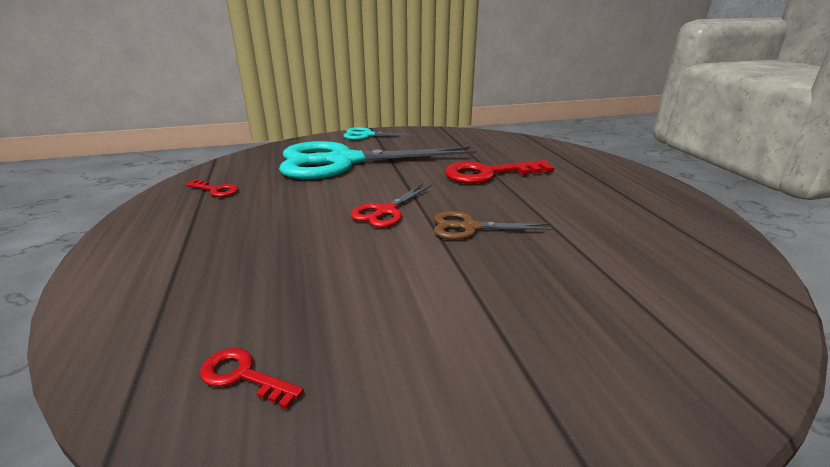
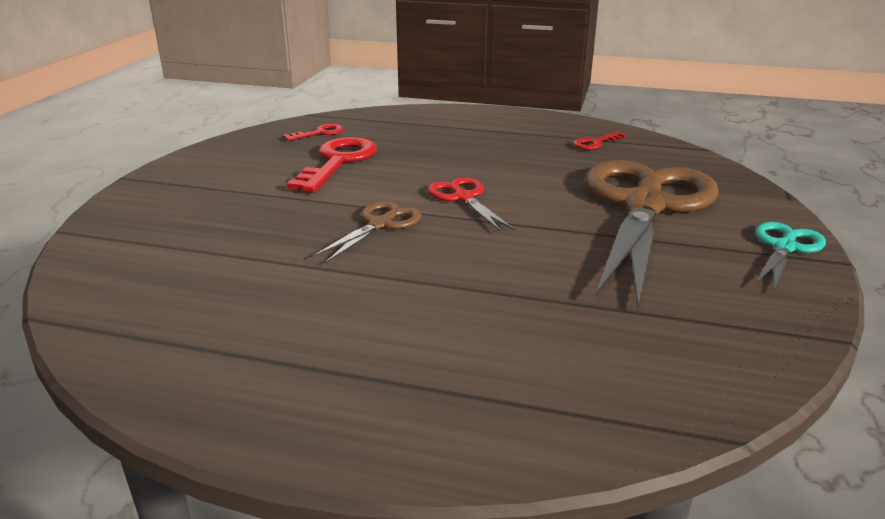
camera: 120 degrees right, 0 degrees up
(343, 161) = (645, 206): turquoise scissors -> brown scissors
(488, 174) = (511, 287): red key -> red key (338, 162)

